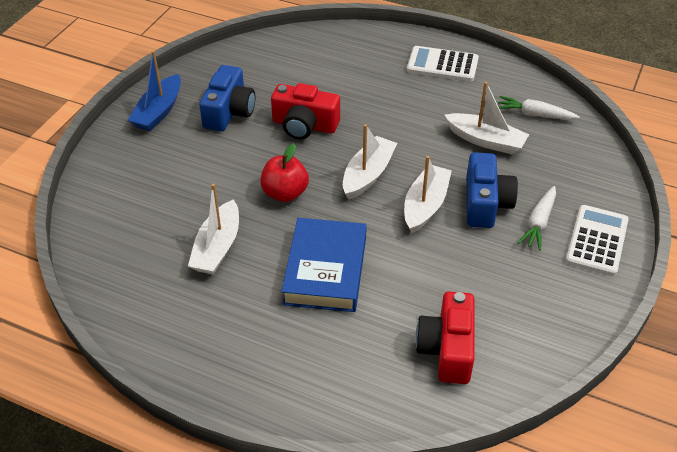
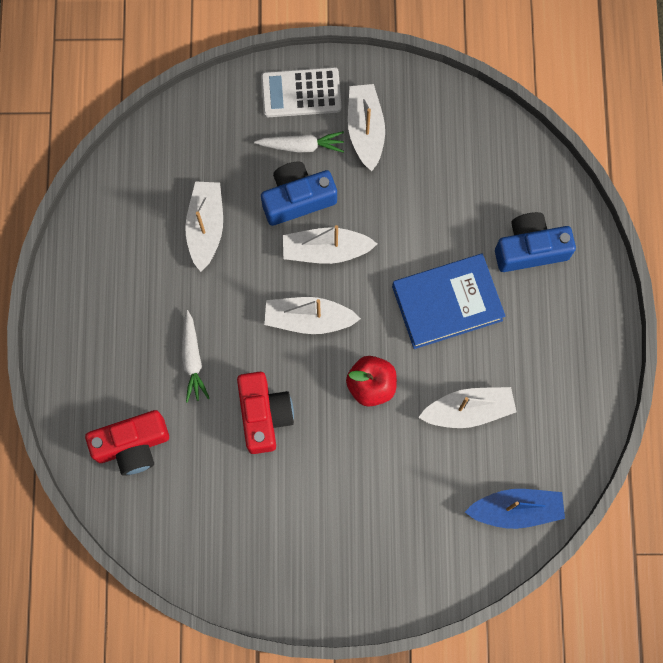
camera: 115 degrees left, 30 degrees up
(158, 111) = (313, 583): blue boat -> blue boat (516, 510)
(229, 112) = (278, 506): blue camera -> blue camera (530, 249)
(442, 65) = (94, 315): white calculator -> none
(447, 349) = (480, 173): red camera -> red camera (132, 445)
(534, 114) = (142, 194): white carrot -> white carrot (192, 360)
(537, 274) = (365, 130): none -> white boat

